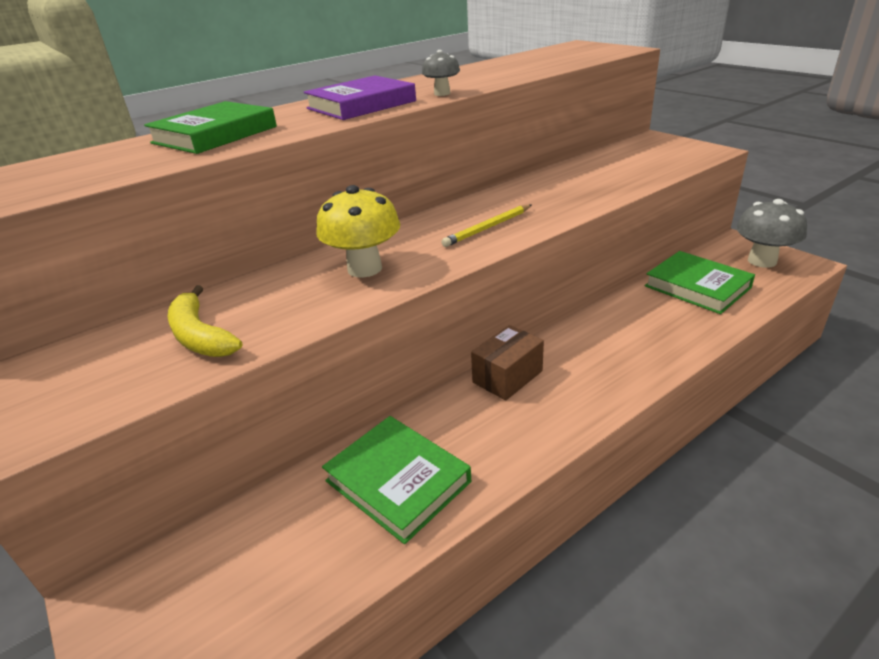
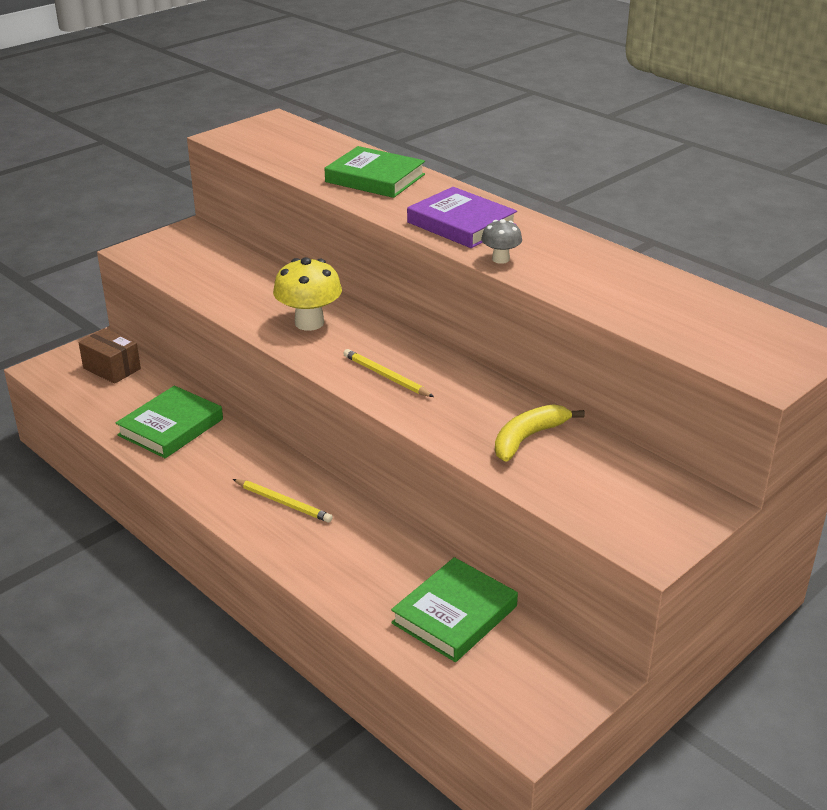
camera: 80 degrees right, 0 degrees up
(200, 336) = (221, 276): yellow banana -> yellow banana (528, 438)
(507, 376) = (285, 472): brown box -> brown box (112, 368)
(561, 376) = (283, 503): none -> yellow pencil
(762, 261) = (532, 689): grey mushroom -> none

